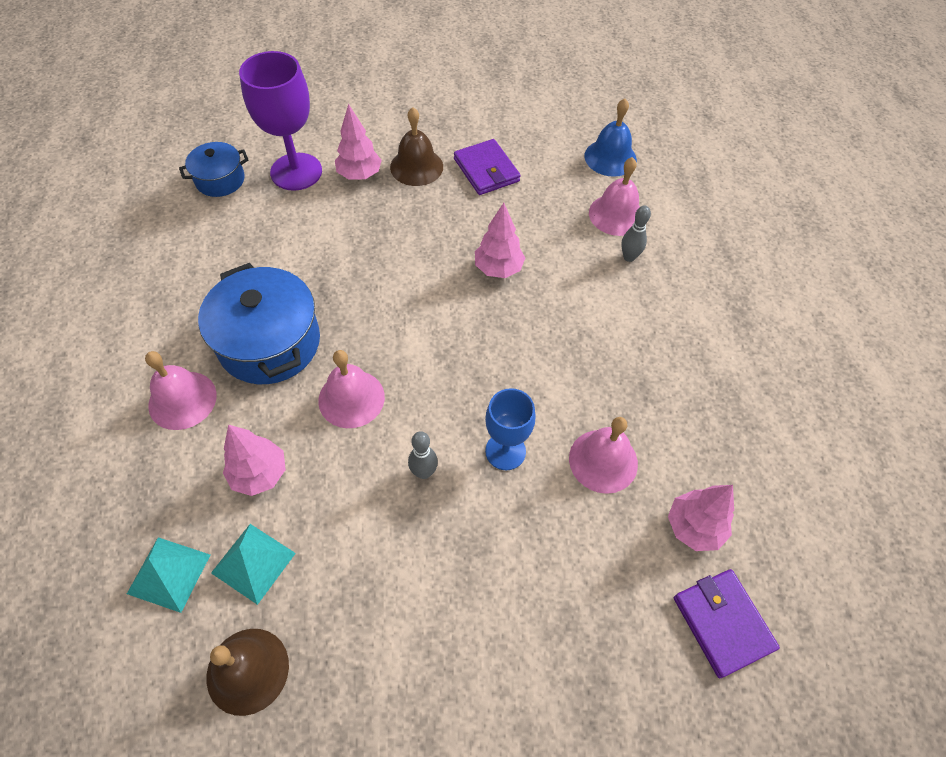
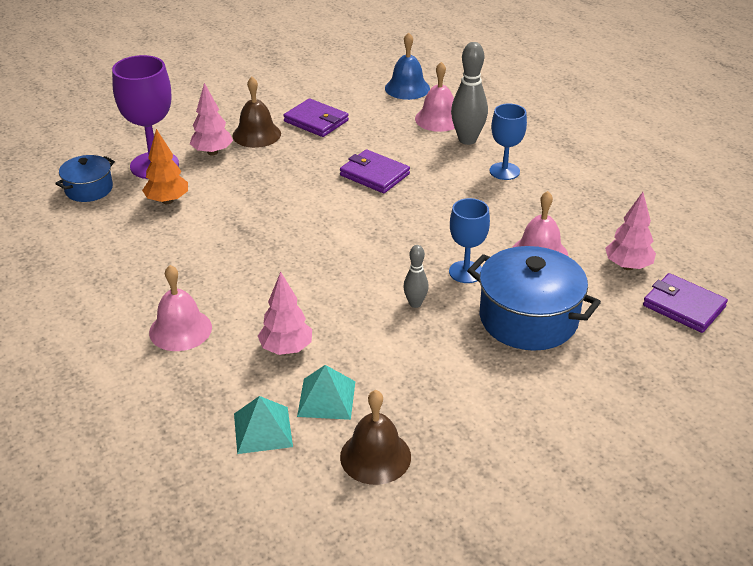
camera: 25 degrees left, 20 degrees down
(269, 343) = (225, 273): blue pot -> blue pot (528, 318)
(278, 223) = (167, 201): none -> orange tree
(351, 398) = (322, 282): pink bell -> none
(498, 269) = (374, 175): pink tree -> purple wallet
(629, 257) = (467, 140): grey bowling pin -> grey bowling pin, size x1.79
(641, 320) = (504, 171): none -> blue goblet

